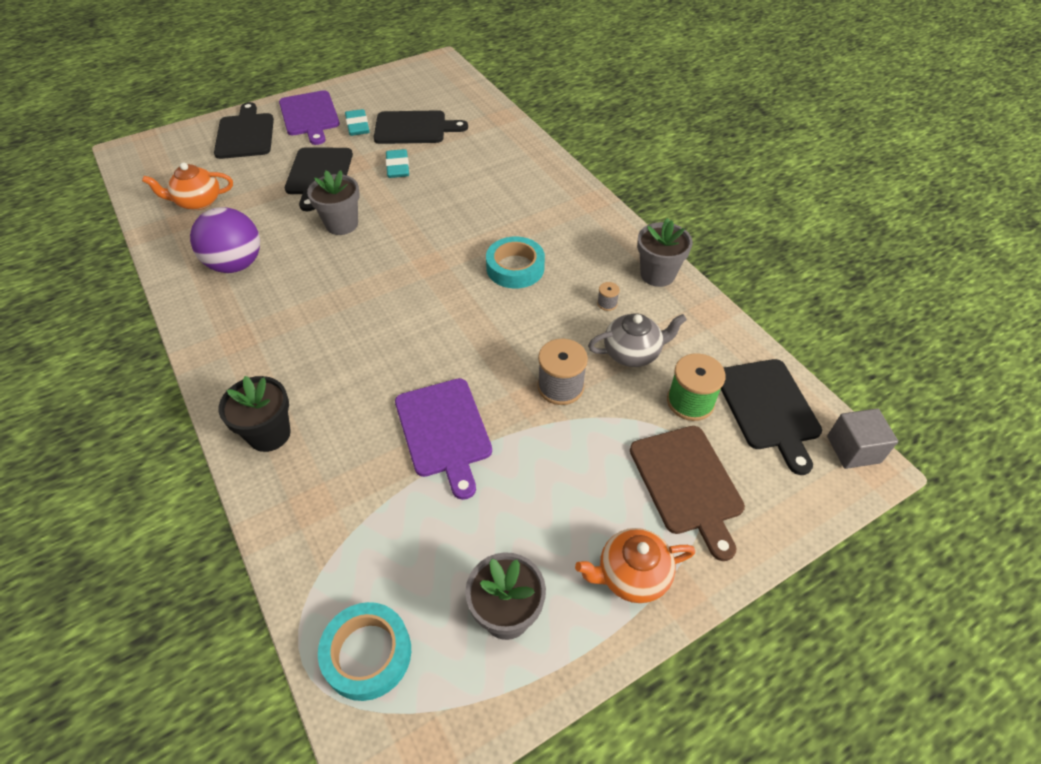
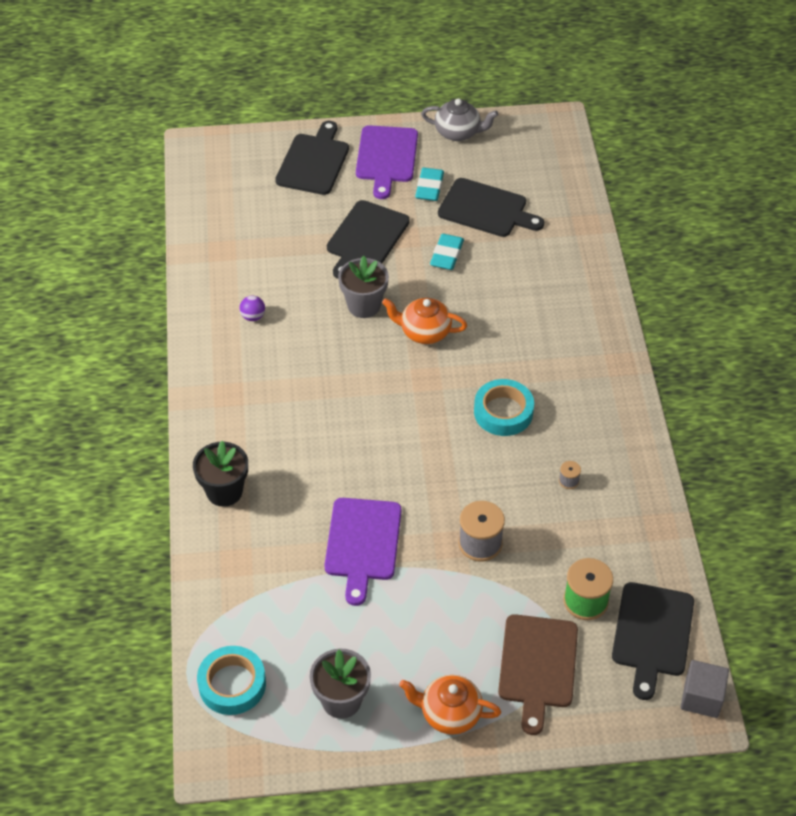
camera: 25 degrees right, 0 degrees up
(198, 202) = (242, 233): orange teapot -> orange teapot (424, 332)
(236, 264) = (253, 316): purple ball -> purple ball, size x0.42
(632, 353) = (563, 537): grey teapot -> grey teapot (458, 132)
(657, 274) = (636, 469): grey flower pot -> none

